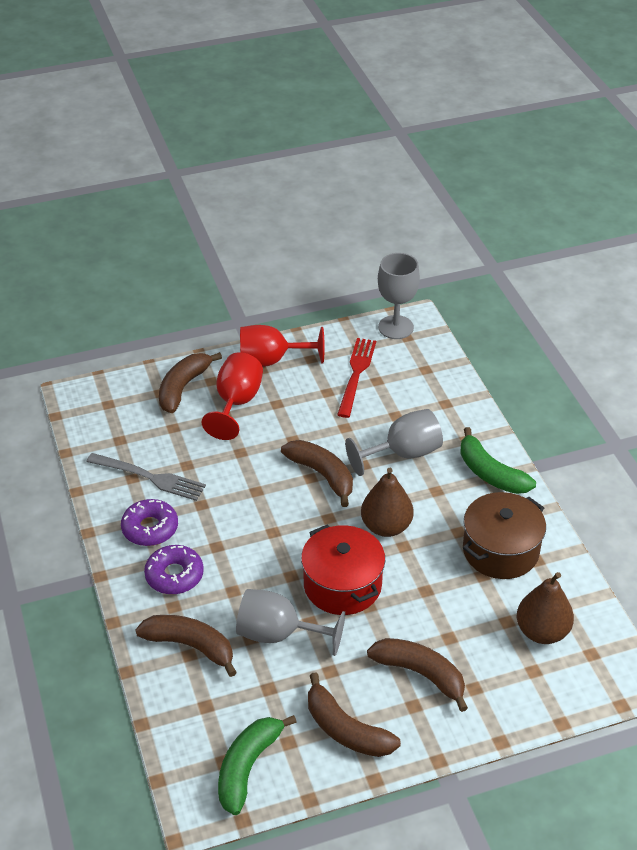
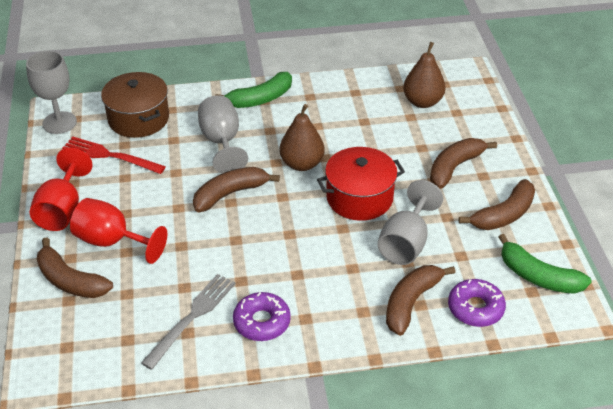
camera: 80 degrees left, 0 degrees up
(174, 575) = (326, 307): purple donut -> purple donut (475, 308)
(500, 550) = (342, 108): brown pot -> brown pot (138, 119)

